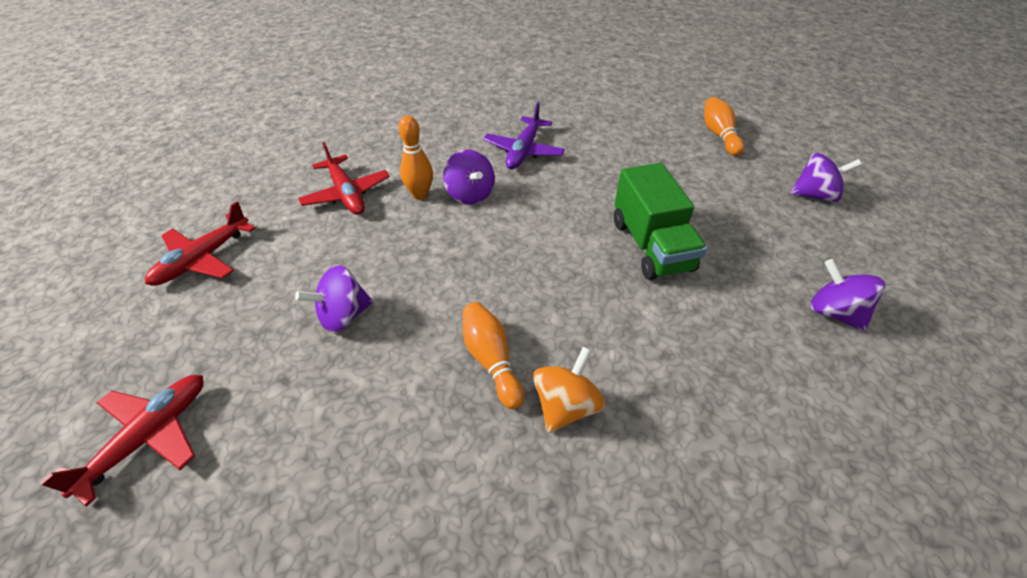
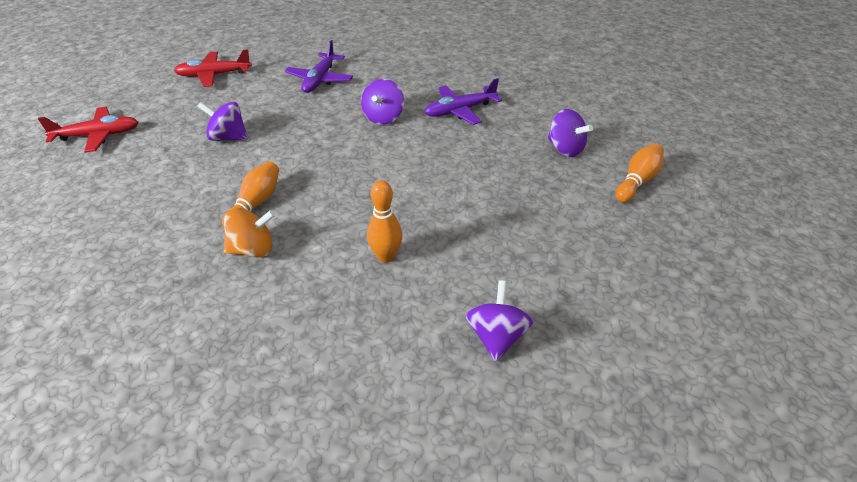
camera: 45 degrees right, 5 degrees down
(346, 194) = (320, 80): red plane -> purple plane
(420, 195) = (356, 102): orange bowling pin -> orange bowling pin (386, 256)
(651, 245) = (443, 213): green truck -> none
(814, 195) = (640, 268): purple spinning top -> purple spinning top (565, 149)

